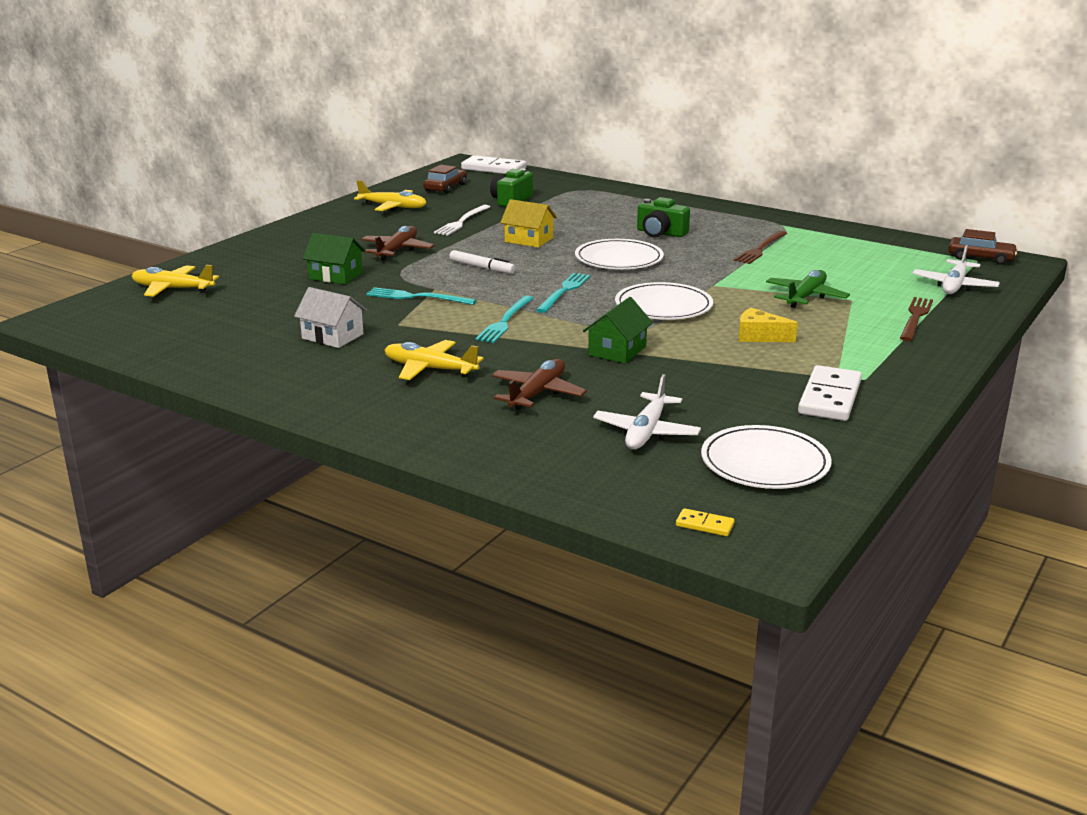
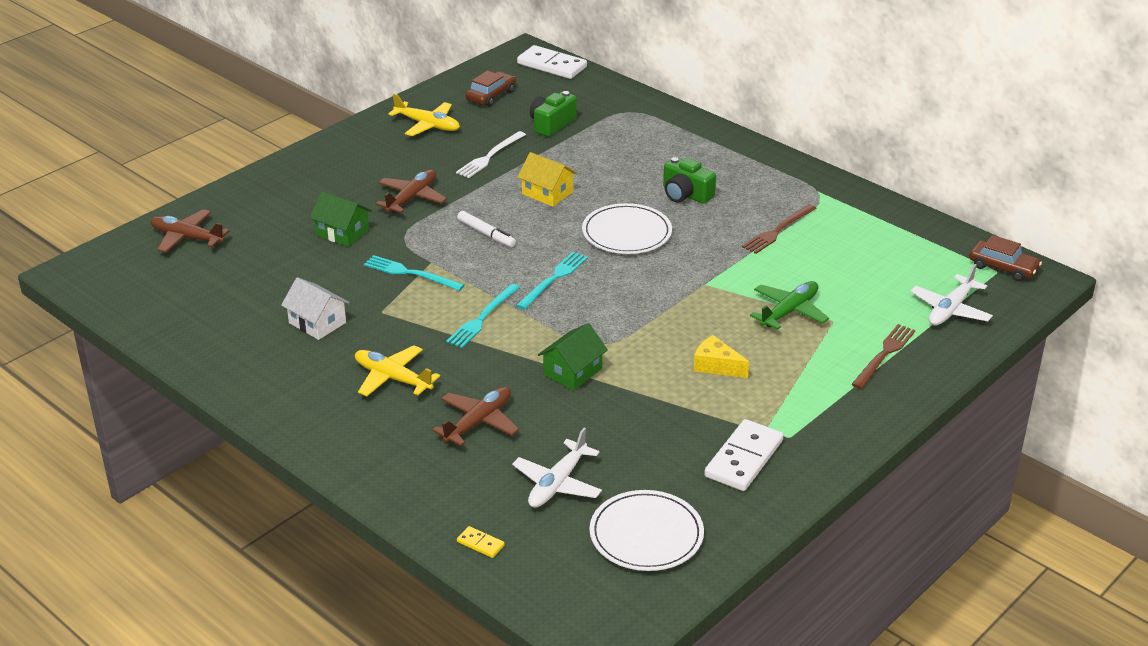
camera: 10 degrees right, 10 degrees up
(173, 289) = (187, 238): yellow plane -> brown plane
(663, 306) = (642, 311): white plate -> none
(704, 525) = (562, 601): yellow domino -> yellow domino (480, 544)

